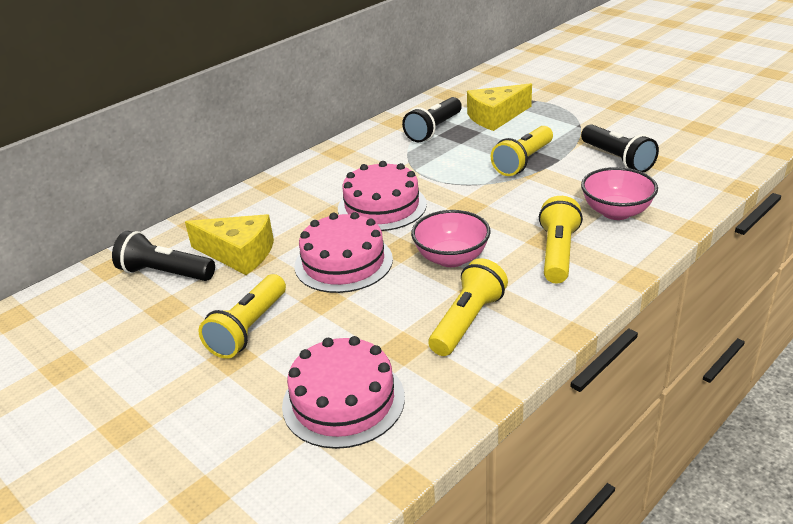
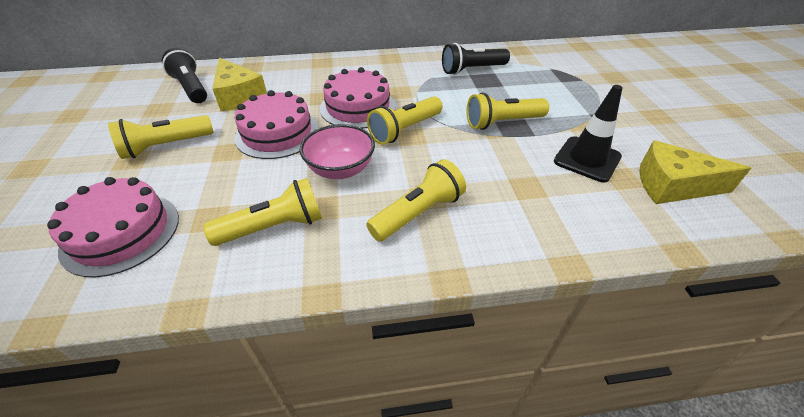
camera: 35 degrees right, 10 degrees up
(454, 204) = (405, 130): none -> yellow flashlight
(495, 117) = (531, 79): yellow cheese -> yellow cheese (672, 185)
(616, 212) = (519, 206): pink bowl -> none
(617, 159) = (587, 159): black flashlight -> black traffic cone

